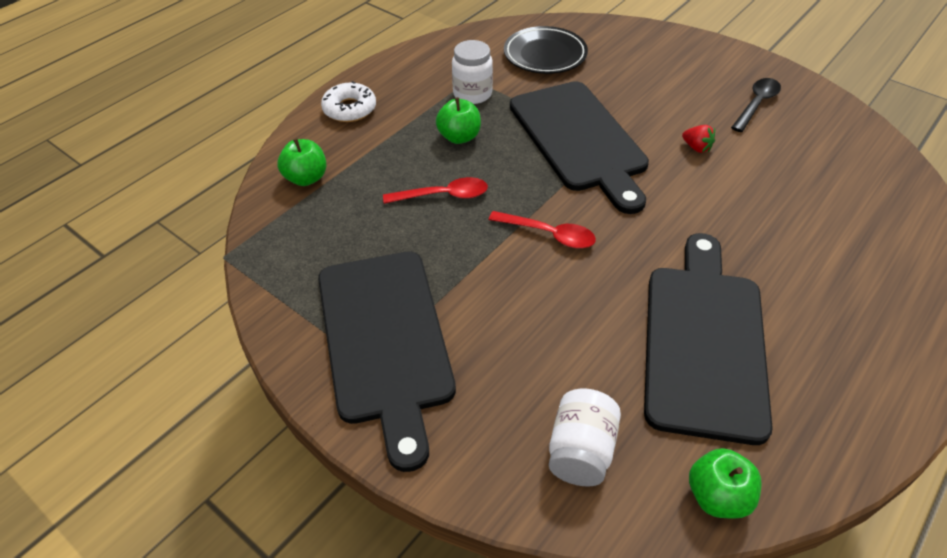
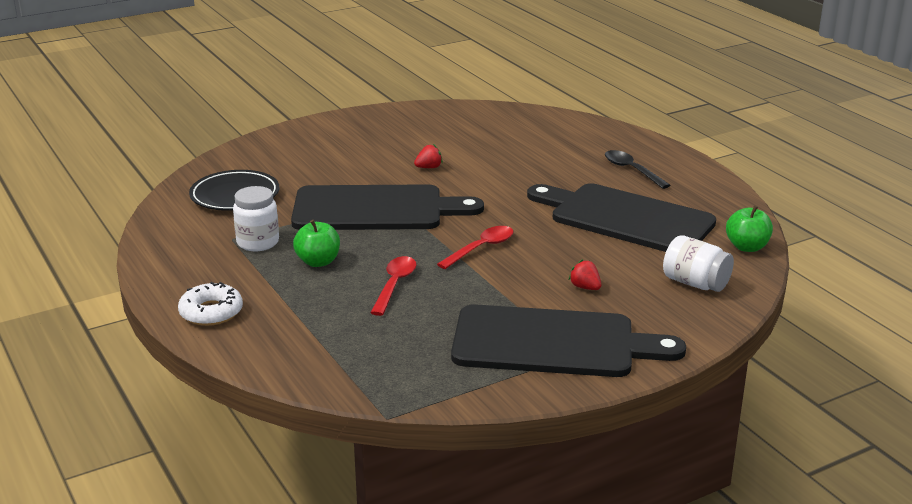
camera: 70 degrees left, 20 degrees down
(306, 178) = (304, 354): green apple -> none
(513, 341) = (585, 287): none -> red strawberry
(756, 104) = (398, 133): black spoon -> black spoon (632, 170)

